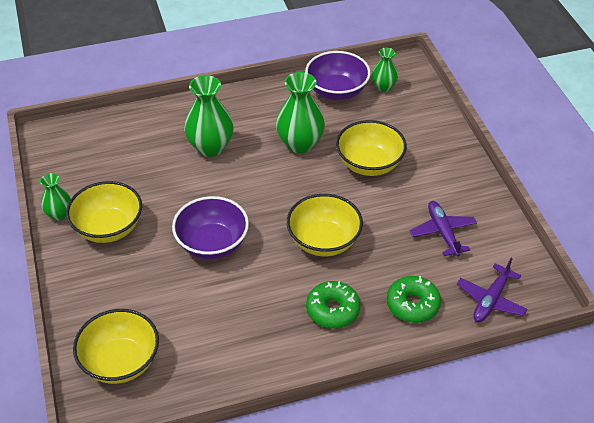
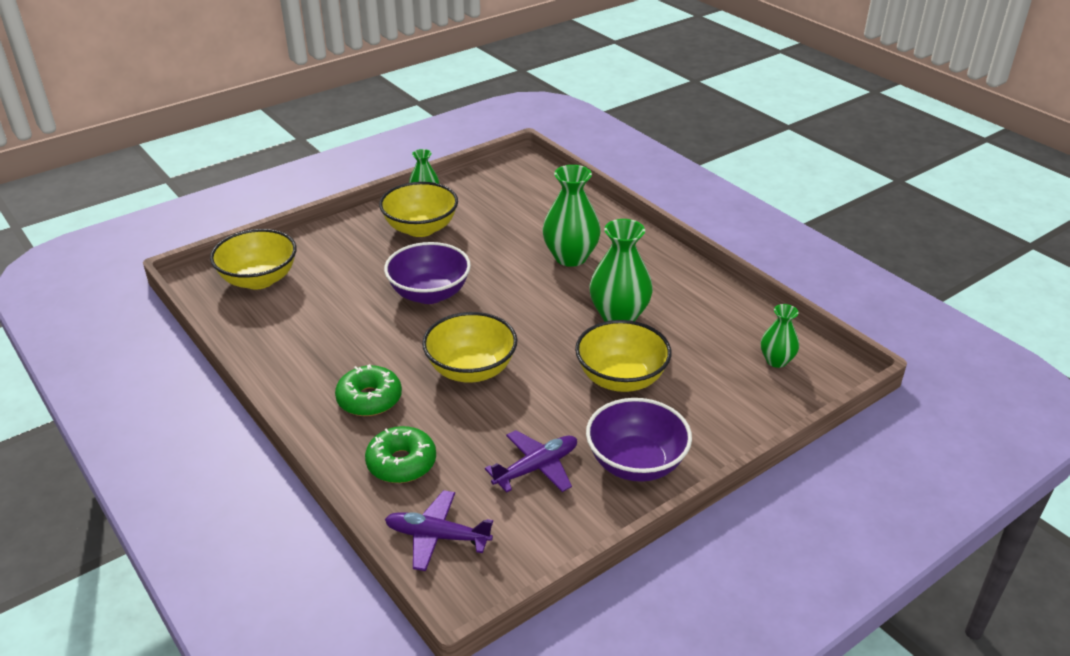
camera: 70 degrees right, 10 degrees down
(337, 91) = (734, 324): purple bowl -> purple bowl (636, 463)

